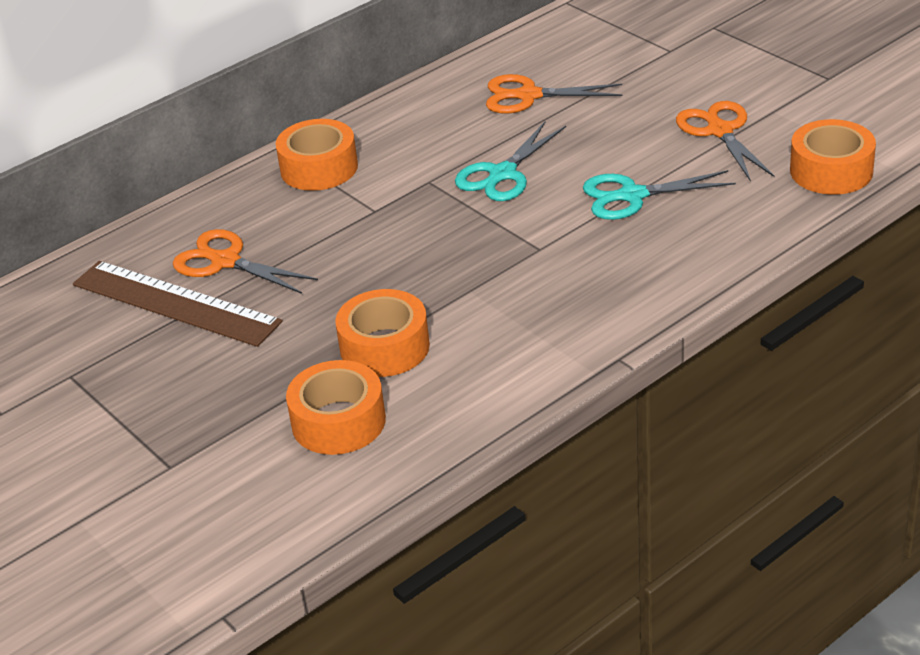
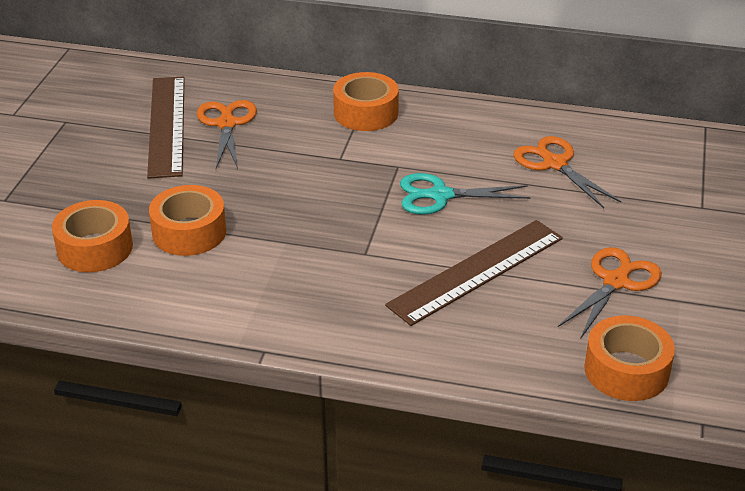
camera: 50 degrees right, 0 degrees up
(632, 196) = (477, 271): turquoise scissors -> brown ruler

